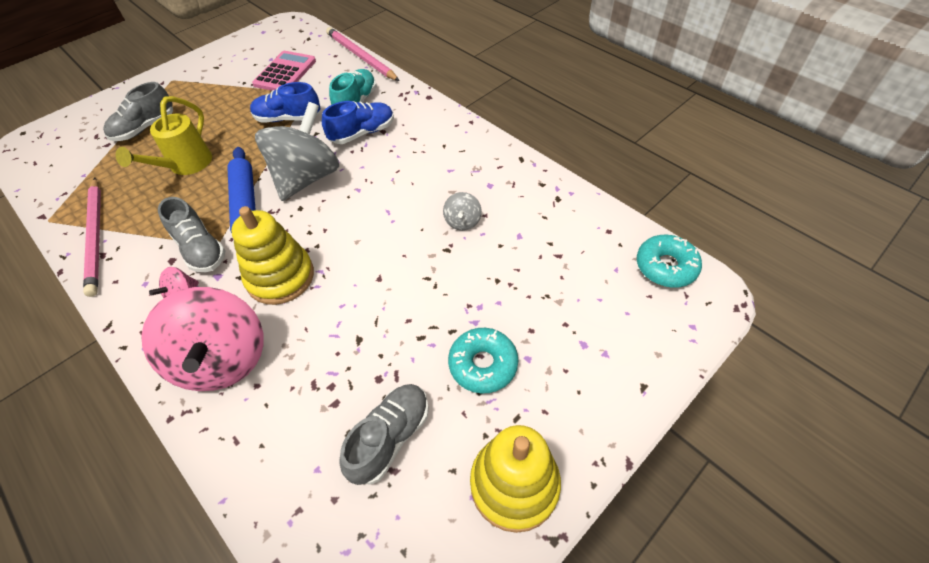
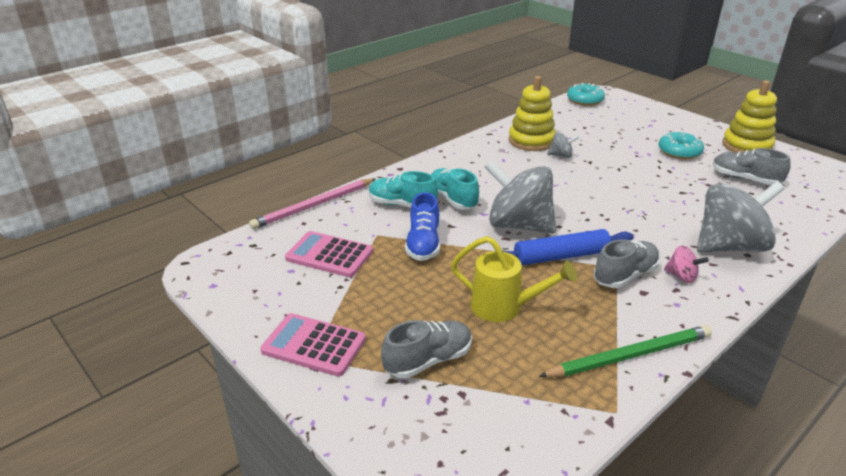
camera: 90 degrees left, 20 degrees down
(96, 237) = (630, 355): pink pencil -> green pencil
(145, 128) = (428, 360): grey shoe -> grey shoe turned 75 degrees counterclockwise
(183, 79) = (314, 345): none -> pink calculator
(223, 360) = (729, 246): pink spinning top -> grey spinning top
(280, 277) = (641, 228): yellow stacking toy -> yellow stacking toy (531, 141)
(362, 133) = (452, 199): blue shoe -> turquoise shoe

